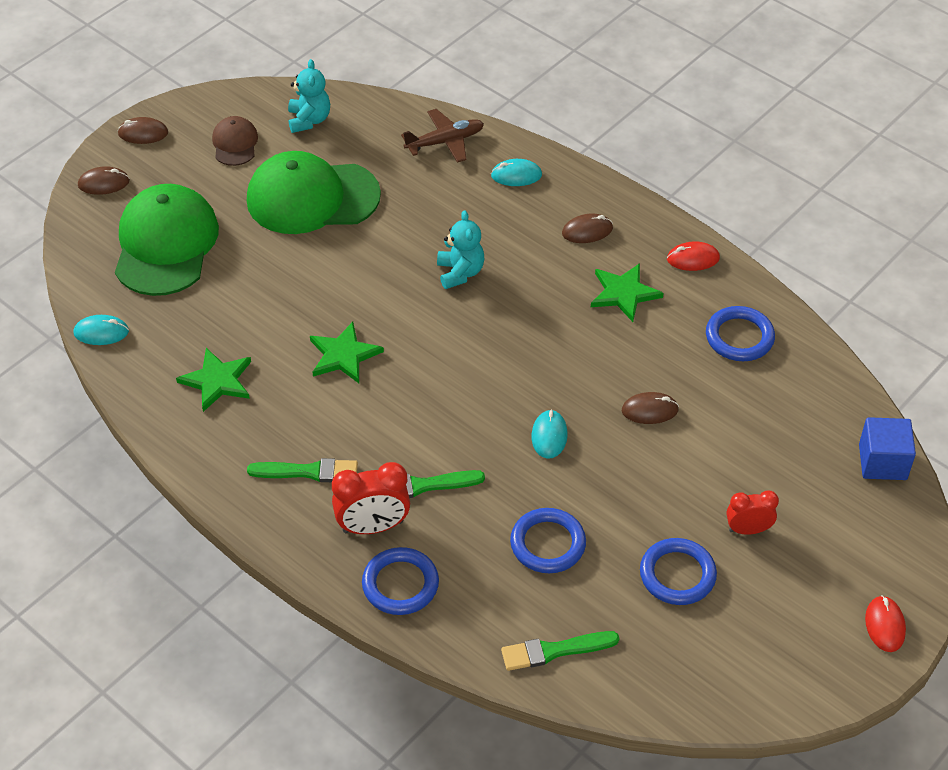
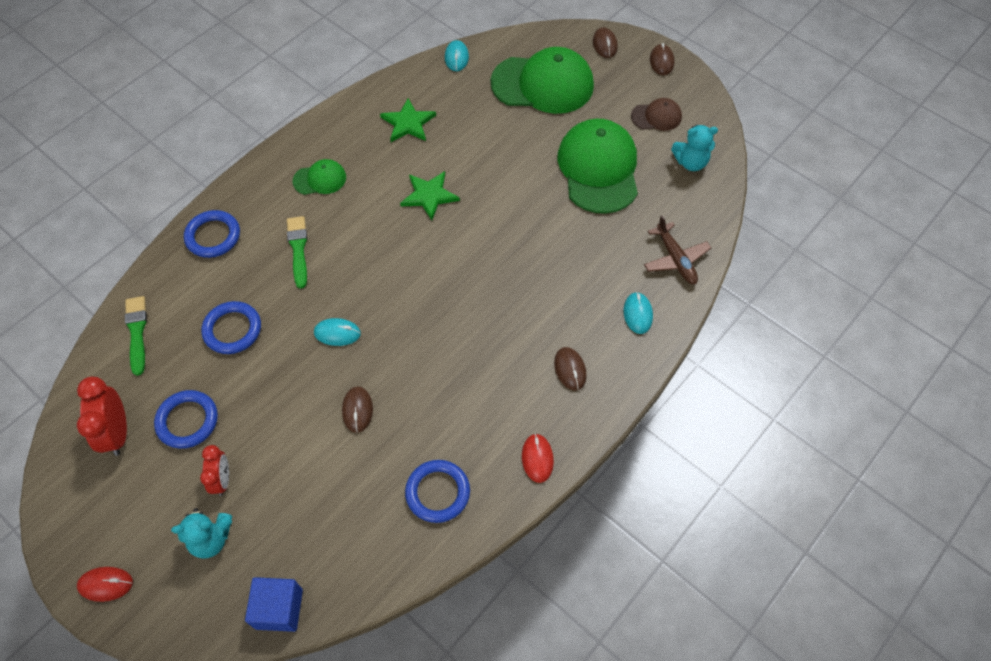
camera: 90 degrees right, 10 degrees up
(308, 472) = (320, 179): green brush -> green cap
(373, 527) = (266, 219): red clock -> red clock (117, 433)
(460, 272) = (517, 271): turquoise teddy bear -> turquoise teddy bear (211, 539)
(624, 293) = (493, 396): green star -> none

